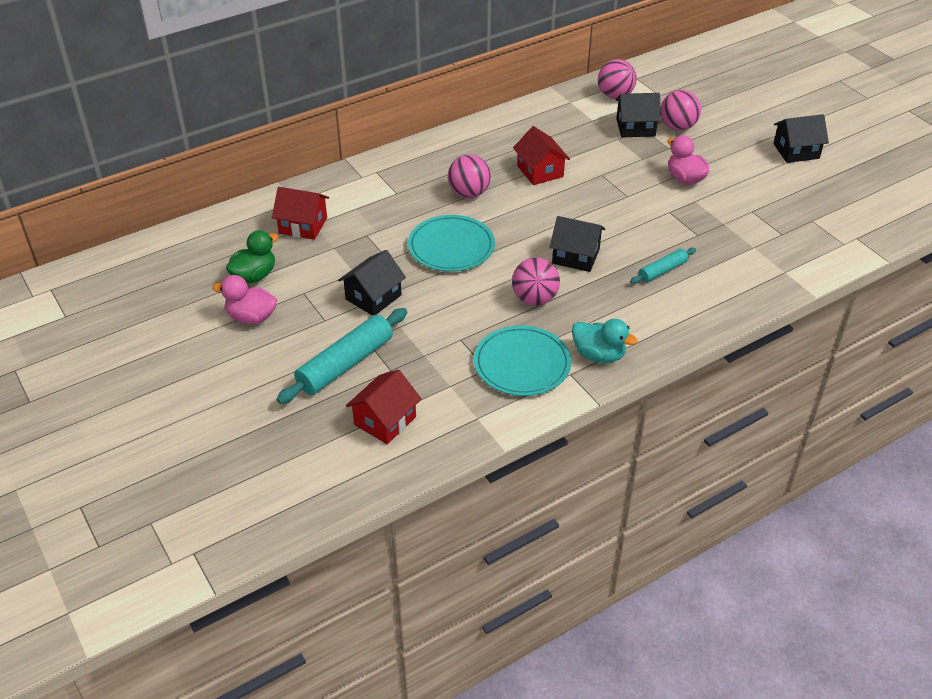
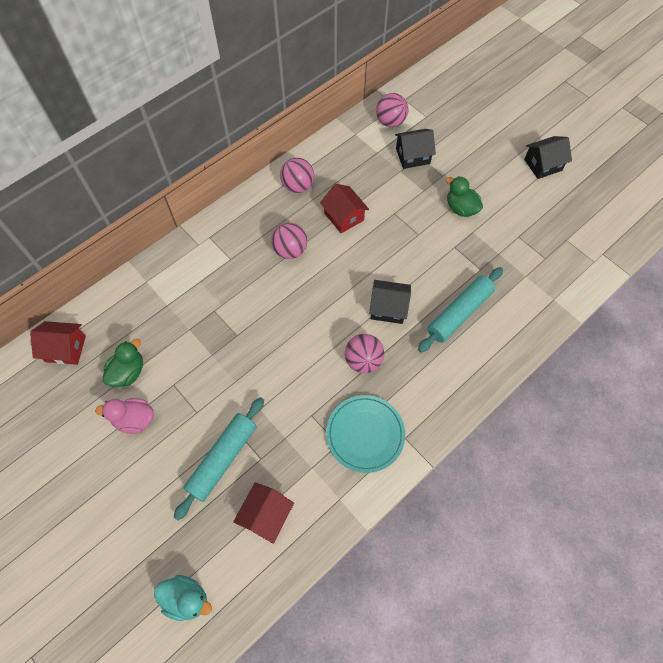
camera: 10 degrees left, 20 degrees up
(303, 225) = (159, 308): red house -> red house (65, 349)
(373, 297) = (232, 380): black house -> none
(451, 247) = (286, 313): turquoise plate -> none
(599, 355) = (424, 413): turquoise duck -> turquoise duck (186, 598)
(662, 271) = (459, 313): turquoise rolling pin -> turquoise rolling pin, size x1.82
(678, 127) = (446, 150): pink ball -> pink ball (298, 186)
(685, 179) = (461, 208): pink duck -> green duck

